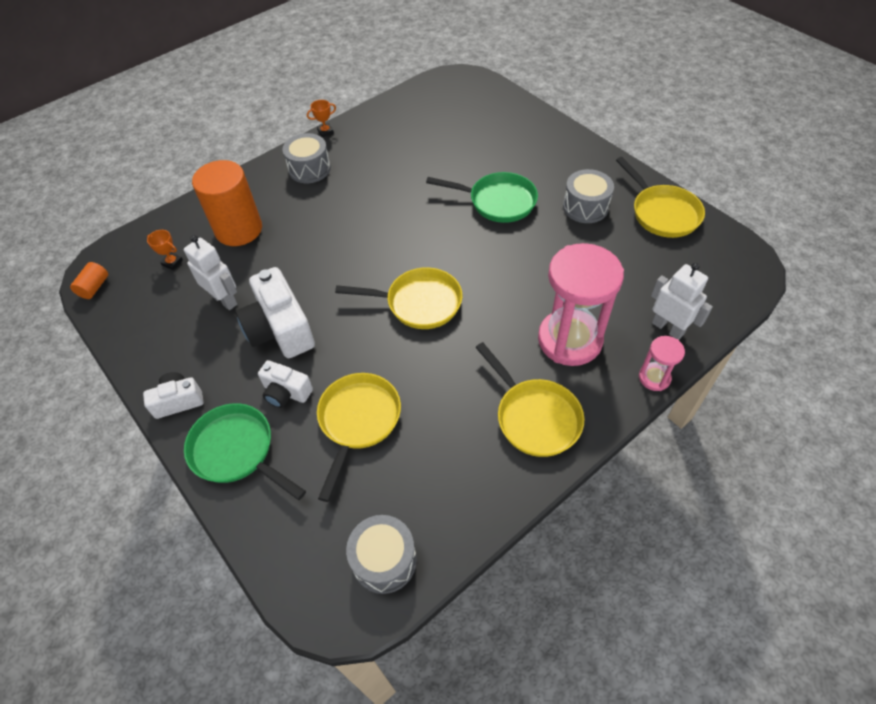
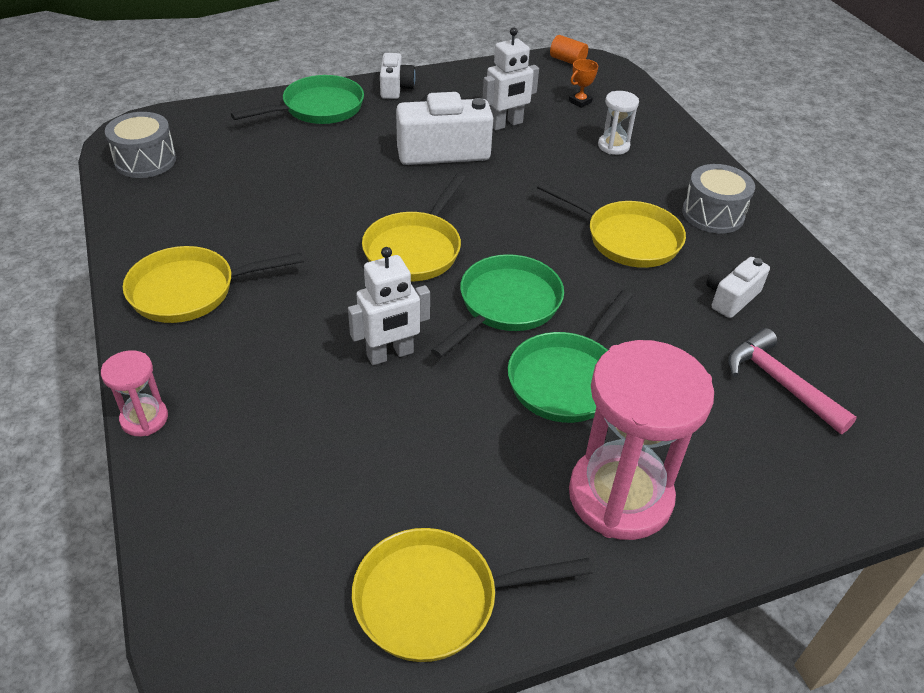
camera: 105 degrees right, 10 degrees down
(239, 229) = (613, 146): orange cylinder -> white hourglass
(286, 392) = (360, 141): white camera -> white camera (730, 297)
(325, 132) = (799, 243): orange trophy -> none
(358, 421) = (291, 175): yellow pan -> yellow pan (627, 238)
(451, 241) = (505, 305): none -> green pan
(452, 128) = (780, 383): none -> pink hammer
(569, 340) = (265, 360): pink hourglass -> pink hourglass (620, 496)
(585, 207) = (505, 486): grey drum -> none
(668, 328) = (202, 475): white robot -> white robot (390, 354)

